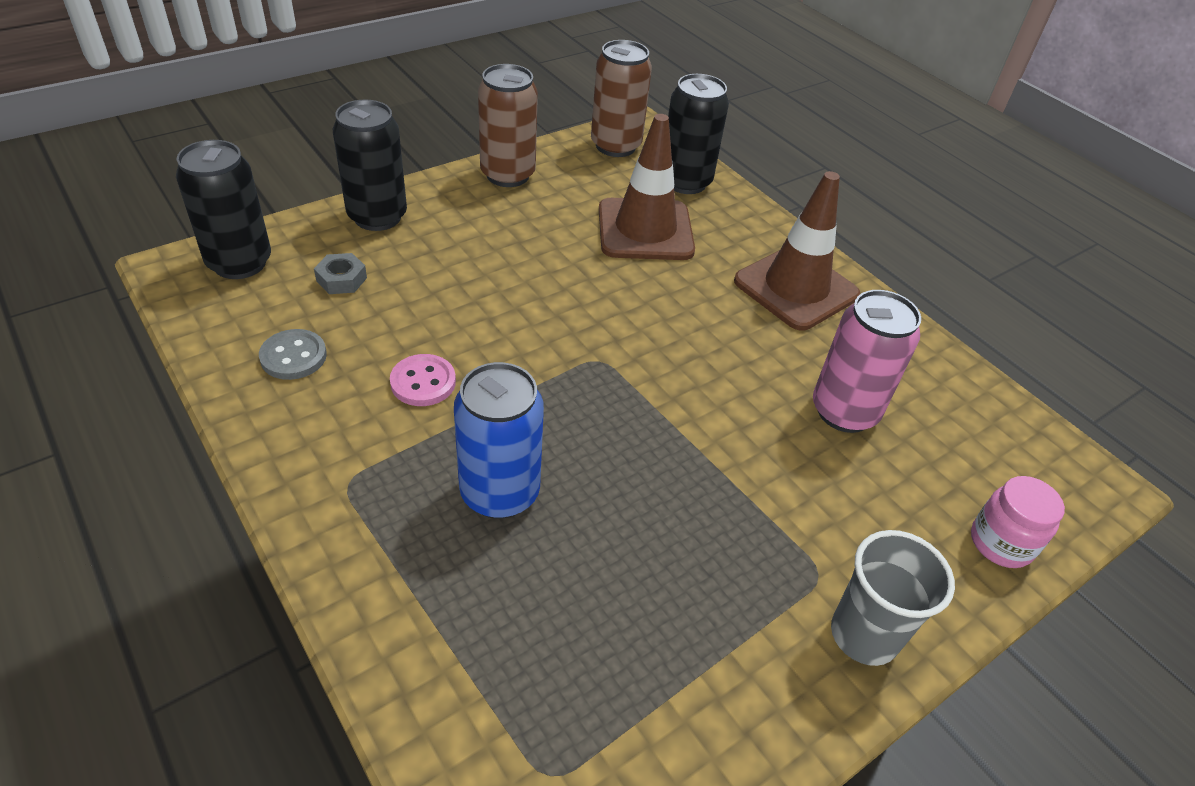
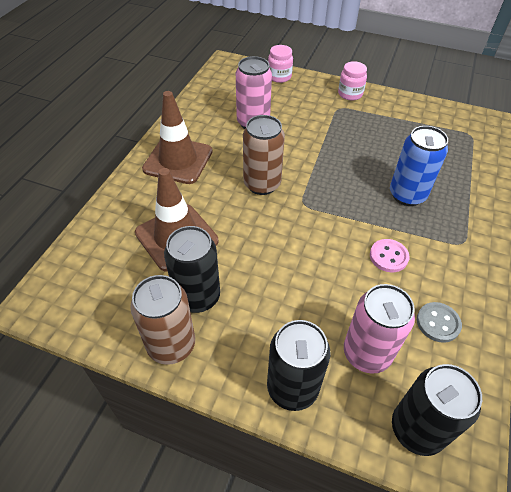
camera: 120 degrees left, 5 degrees up
(341, 279) = (366, 353): grey nut -> pink can
(615, 146) = (77, 303): brown can -> brown can (262, 184)
(685, 182) = (102, 243): black can -> black can (197, 297)
(864, 635) = (350, 94): grey cup -> pink jar

